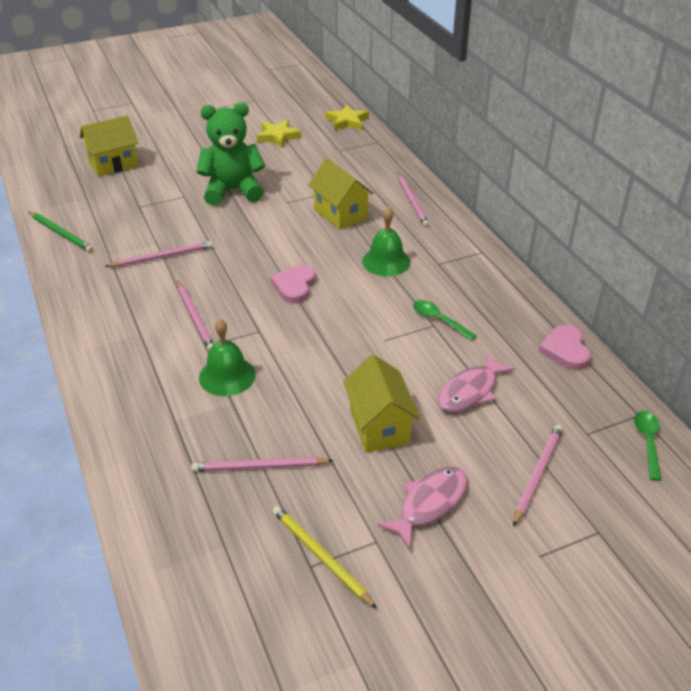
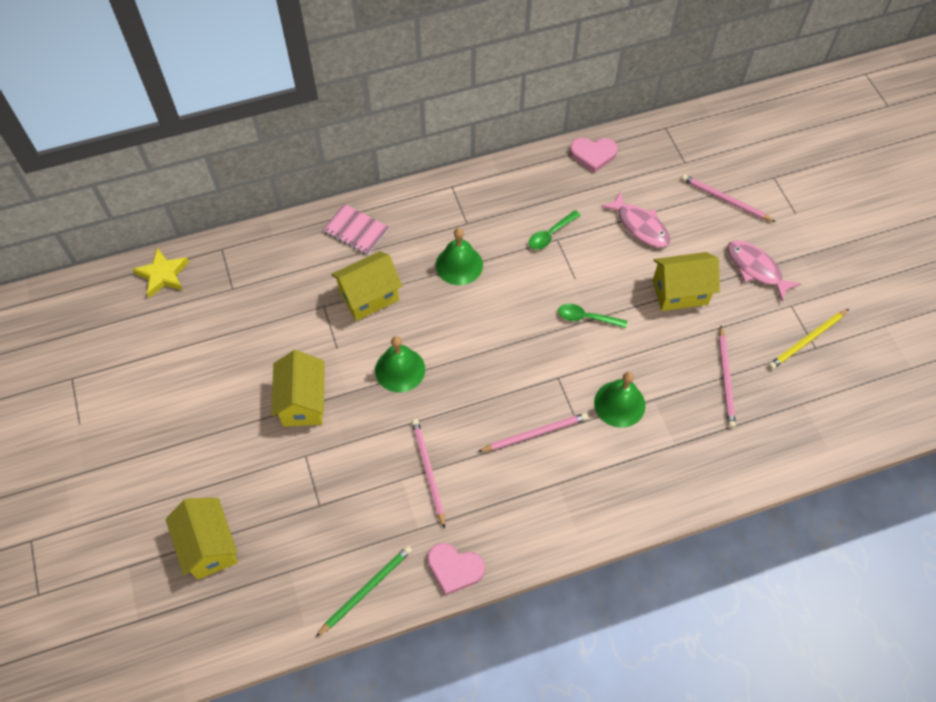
camera: 85 degrees left, 20 degrees up
(233, 191) = (303, 402): green teddy bear -> yellow house
(265, 235) = (400, 369): none -> green bell
(278, 136) = (182, 352): yellow star -> none
(294, 286) = (491, 345): pink heart -> pink heart (454, 568)
(412, 202) = (356, 231): pink pencil -> pink notebook
(647, 442) = (693, 130): green spoon -> green spoon (587, 318)

